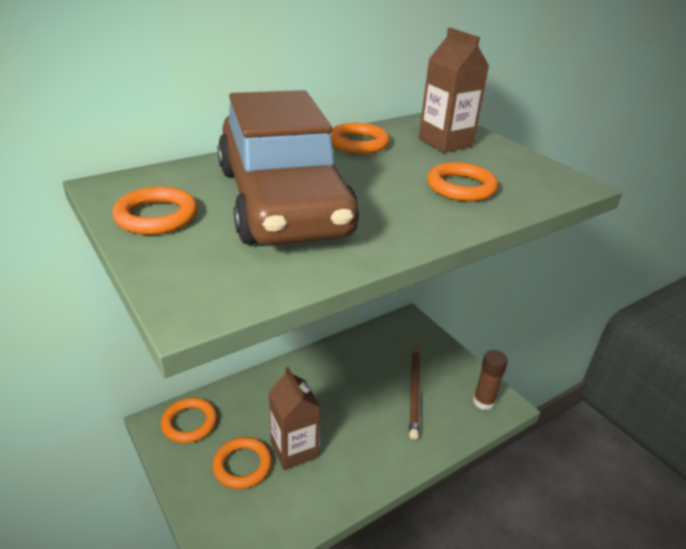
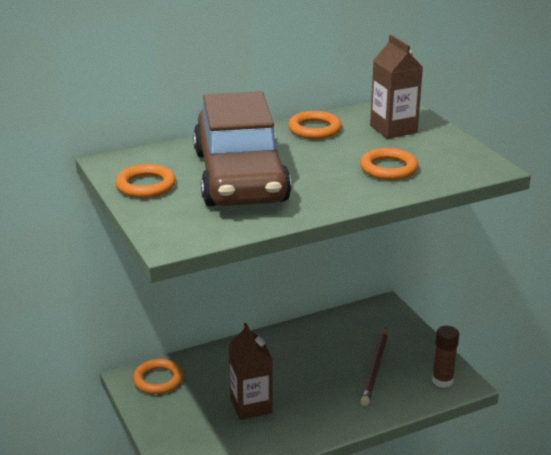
camera: 10 degrees right, 5 degrees down
(242, 465) = (203, 414): orange ring -> none

